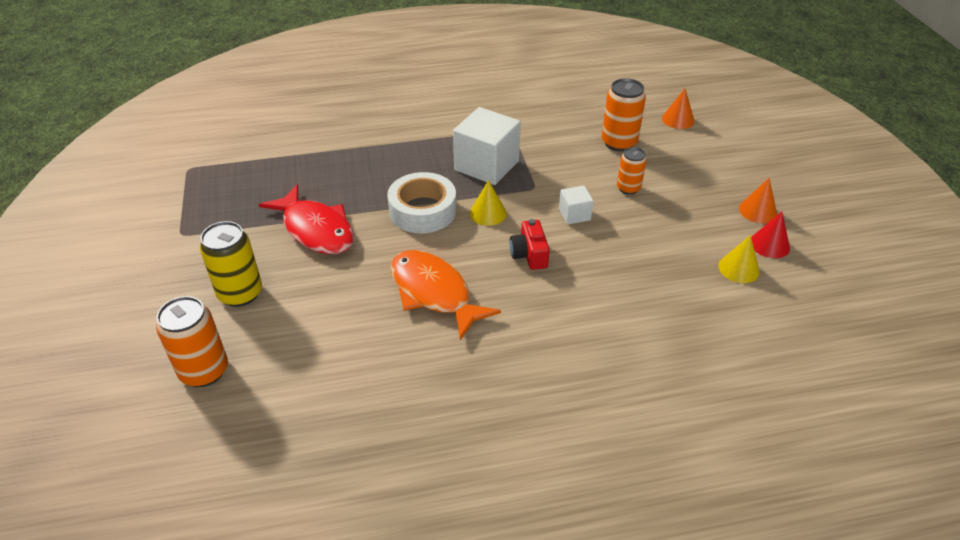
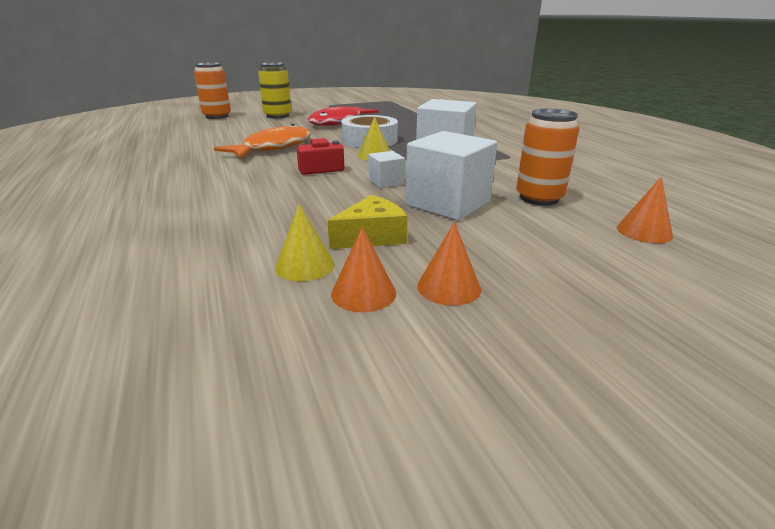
camera: 80 degrees right, 15 degrees down
(628, 188) = (447, 203): orange can -> white cube
(691, 234) = (371, 236): none -> yellow cheese
(769, 244) = (363, 293): red cone -> orange cone

